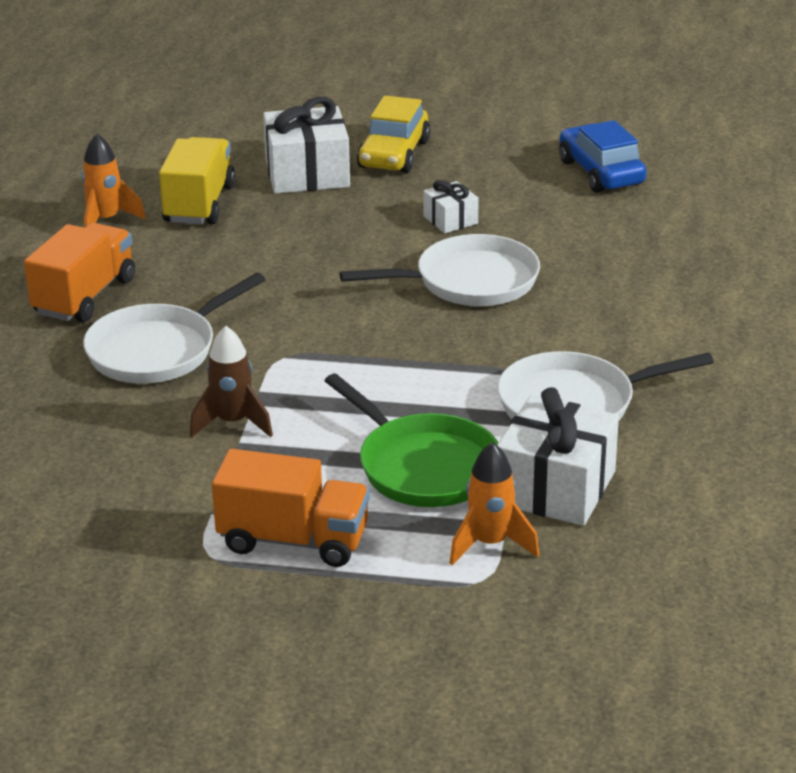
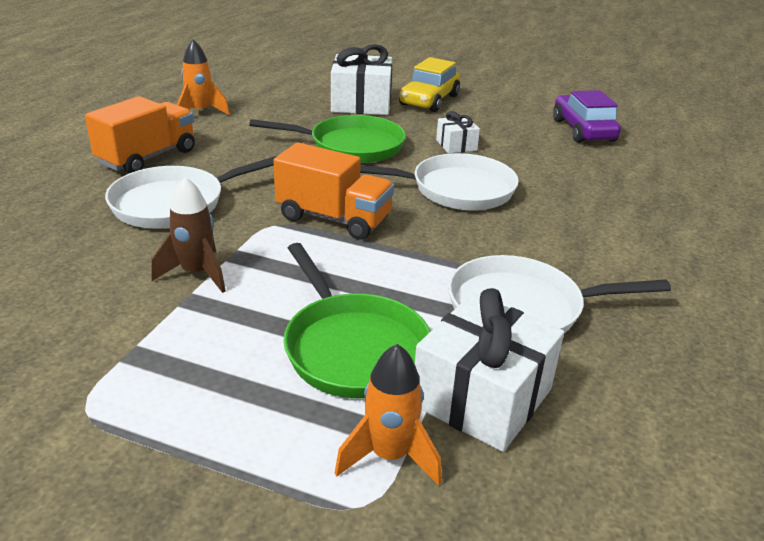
camera: 10 degrees right, 0 degrees up
(199, 204) = (273, 111): yellow truck -> none
(293, 540) = (181, 408): orange truck -> orange truck (334, 218)
(323, 242) = (351, 146): none -> green pan
(601, 172) = (583, 130): blue car -> purple car

